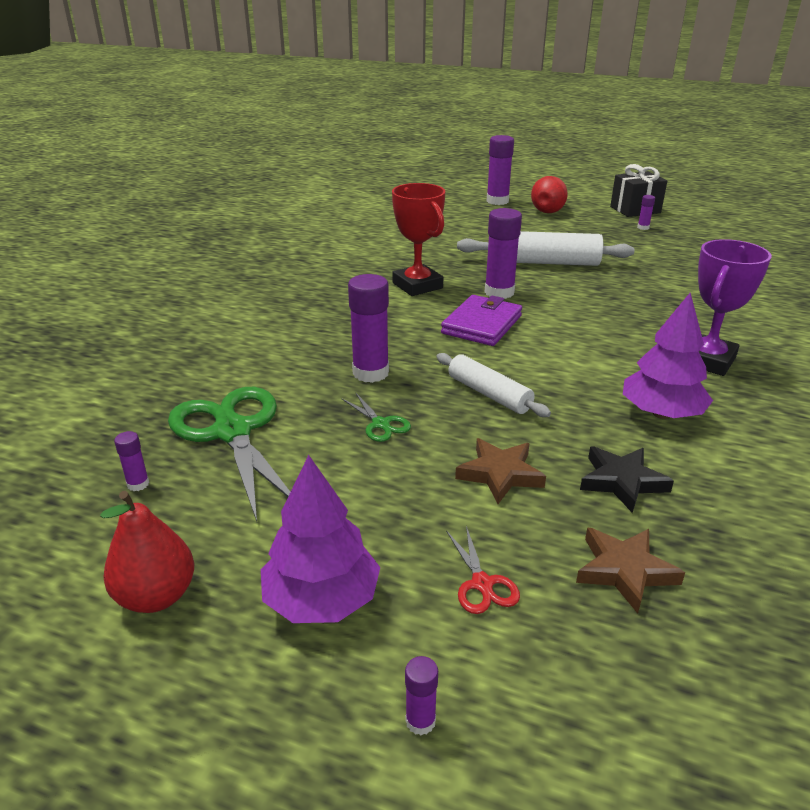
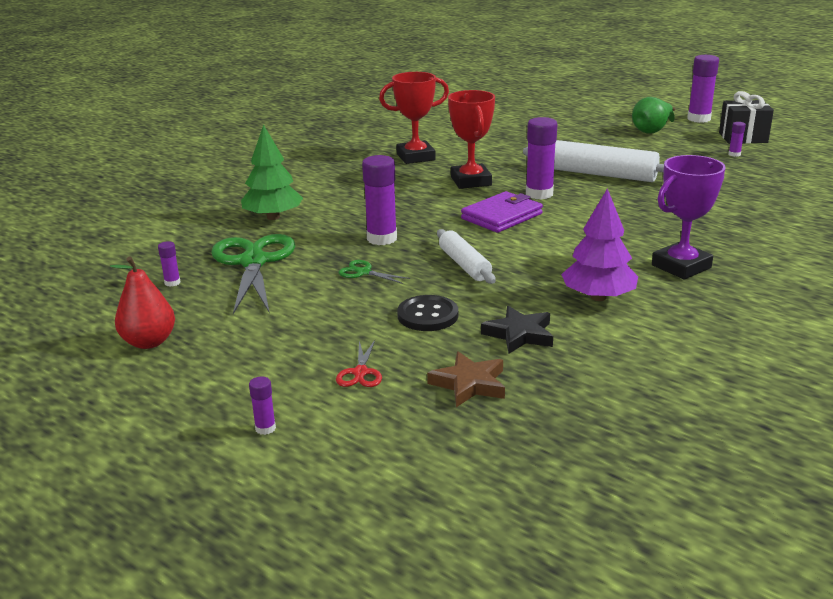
camera: 20 degrees right, 5 degrees down
(219, 362) = (273, 217): none -> green tree
(322, 599) = (248, 362): purple tree -> none
(337, 263) = (415, 157): none -> red trophy
(381, 424) = (363, 272): green scissors -> green scissors turned 135 degrees clockwise
(497, 201) = (607, 118): purple glue stick -> purple glue stick (698, 119)
(500, 474) = (428, 315): brown star -> black button
(549, 210) = (652, 130): red pear -> green pear

